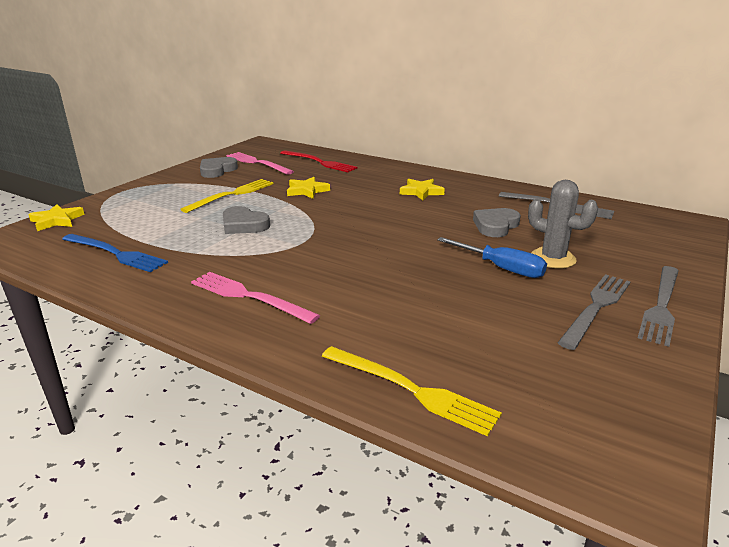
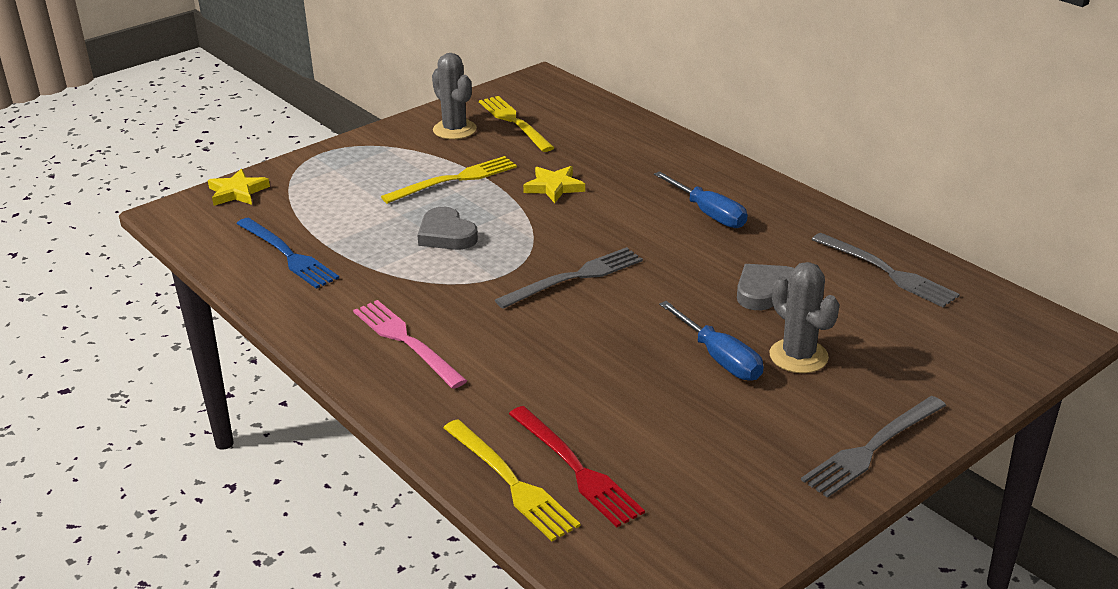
camera: 20 degrees right, 5 degrees up
(217, 170) = (454, 130): grey heart -> grey cactus
(257, 163) = (514, 122): pink fork -> yellow fork
(319, 162) = (601, 133): red fork -> red fork (575, 468)
(421, 192) = (709, 213): yellow star -> blue screwdriver
(596, 308) = (789, 434): grey fork -> grey fork (575, 278)

